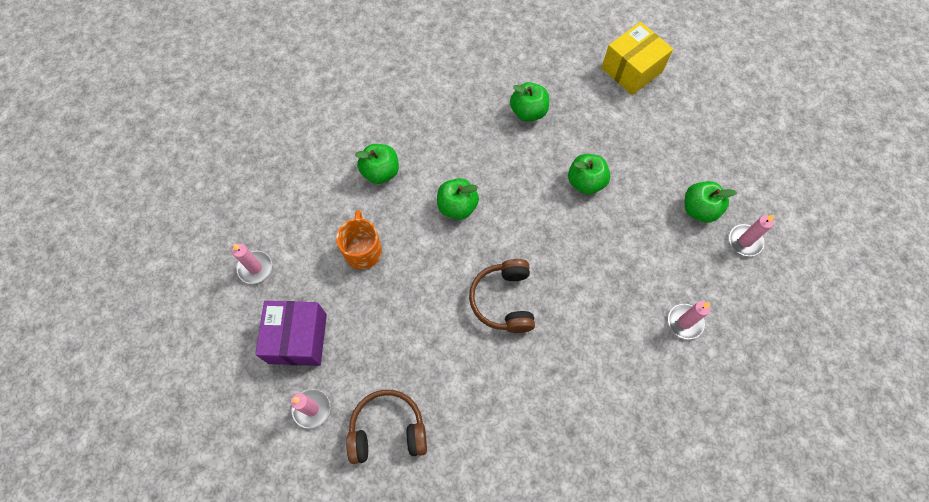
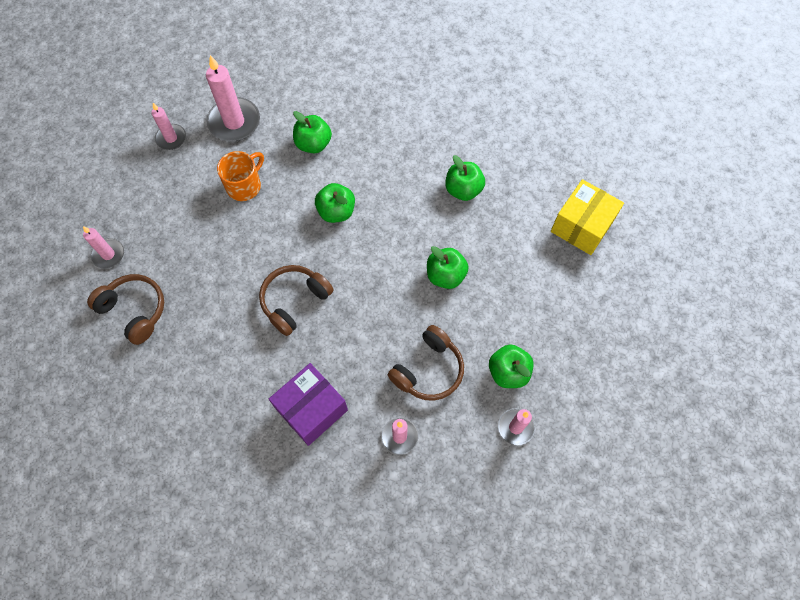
camera: 45 degrees right, 0 degrees up
(295, 209) = (234, 122): none -> pink candle
(298, 338) = (147, 205): purple box -> purple box (311, 409)
(631, 70) = (582, 226): yellow box -> yellow box turned 60 degrees counterclockwise
(650, 258) = (428, 370): none -> brown headphones

